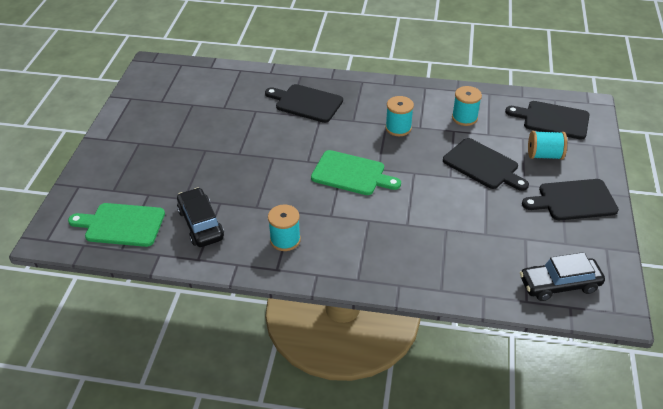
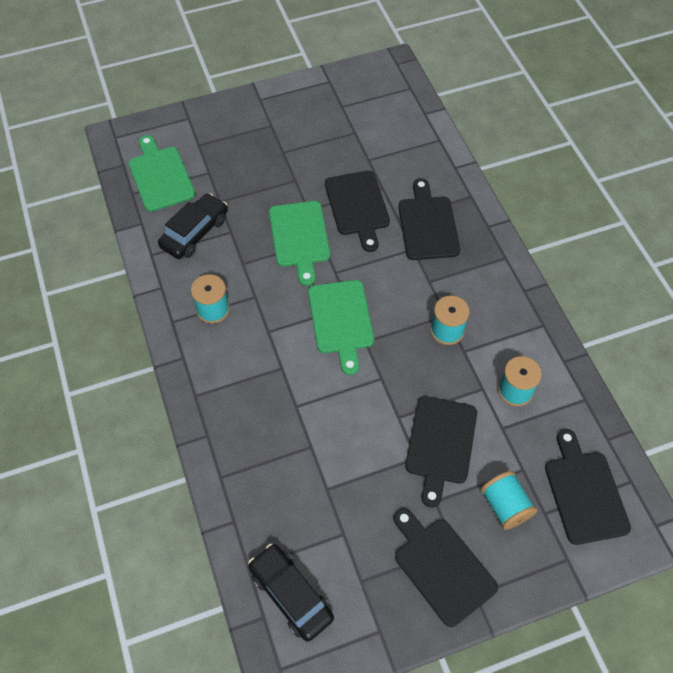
camera: 60 degrees right, 15 degrees up
(260, 128) = (357, 206): none -> black cutting board
(260, 167) = (299, 237): none -> green cutting board

